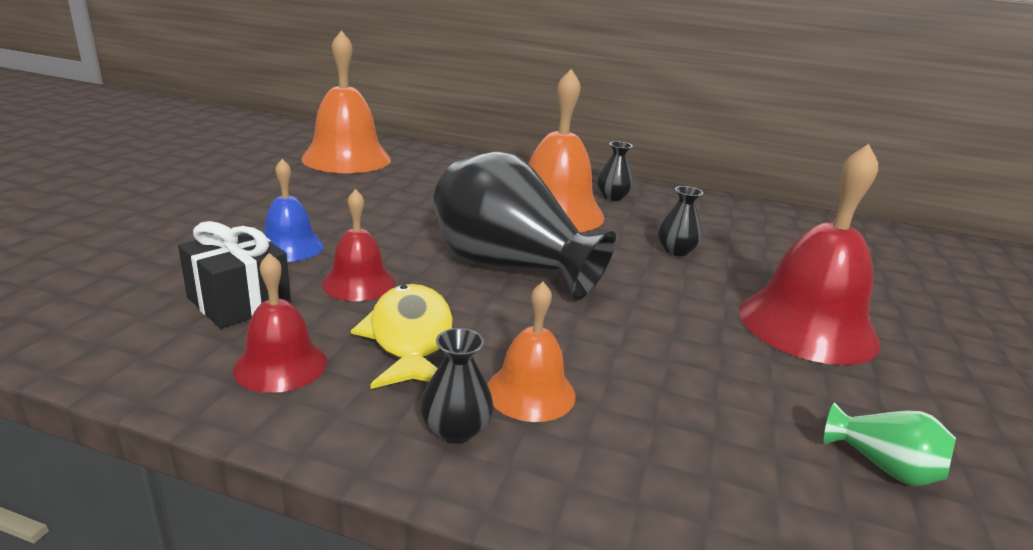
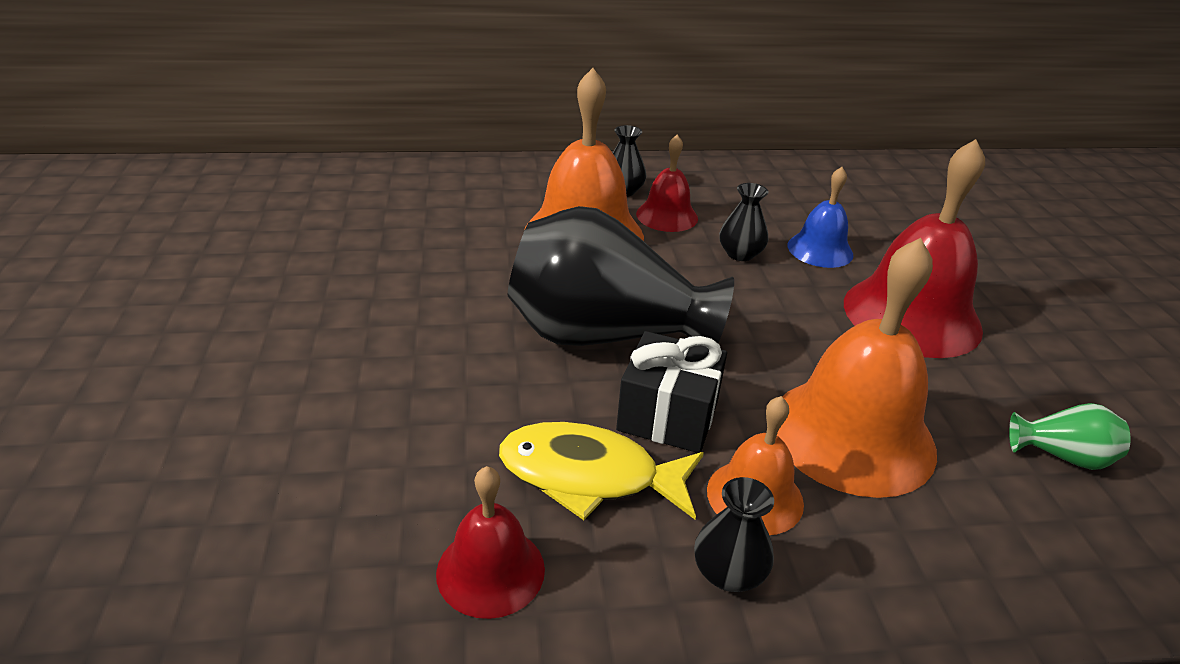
camera: 25 degrees left, 10 degrees up
(239, 301) = (357, 501): black gift -> black gift (668, 415)
(290, 247) = (335, 392): blue bell -> blue bell (820, 250)
(346, 158) = (267, 216): orange bell -> orange bell (852, 434)
(358, 283) = (467, 419): red bell -> red bell (667, 216)
(410, 338) = (589, 476): yellow fish -> yellow fish turned 45 degrees counterclockwise

